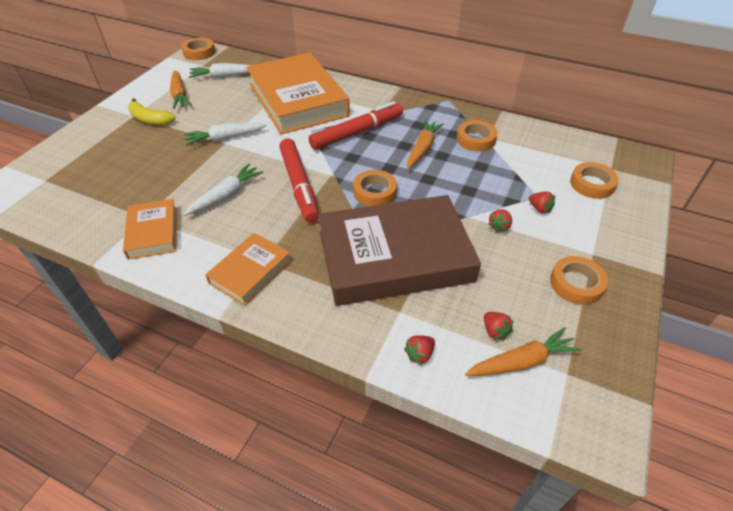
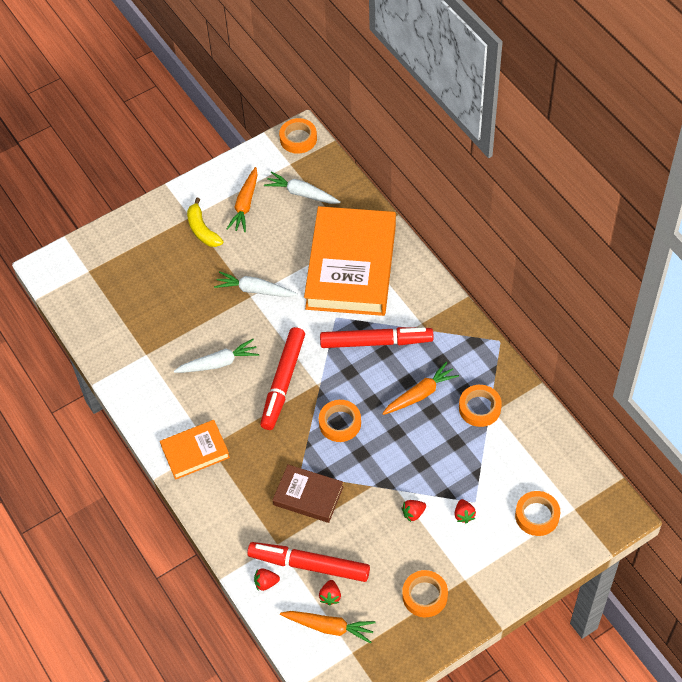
camera: 35 degrees right, 10 degrees up
(153, 232) = (145, 375): orange book -> none
(394, 256) = (308, 496): brown book -> brown book, size x0.49
(448, 314) = (309, 565): none -> red marker

